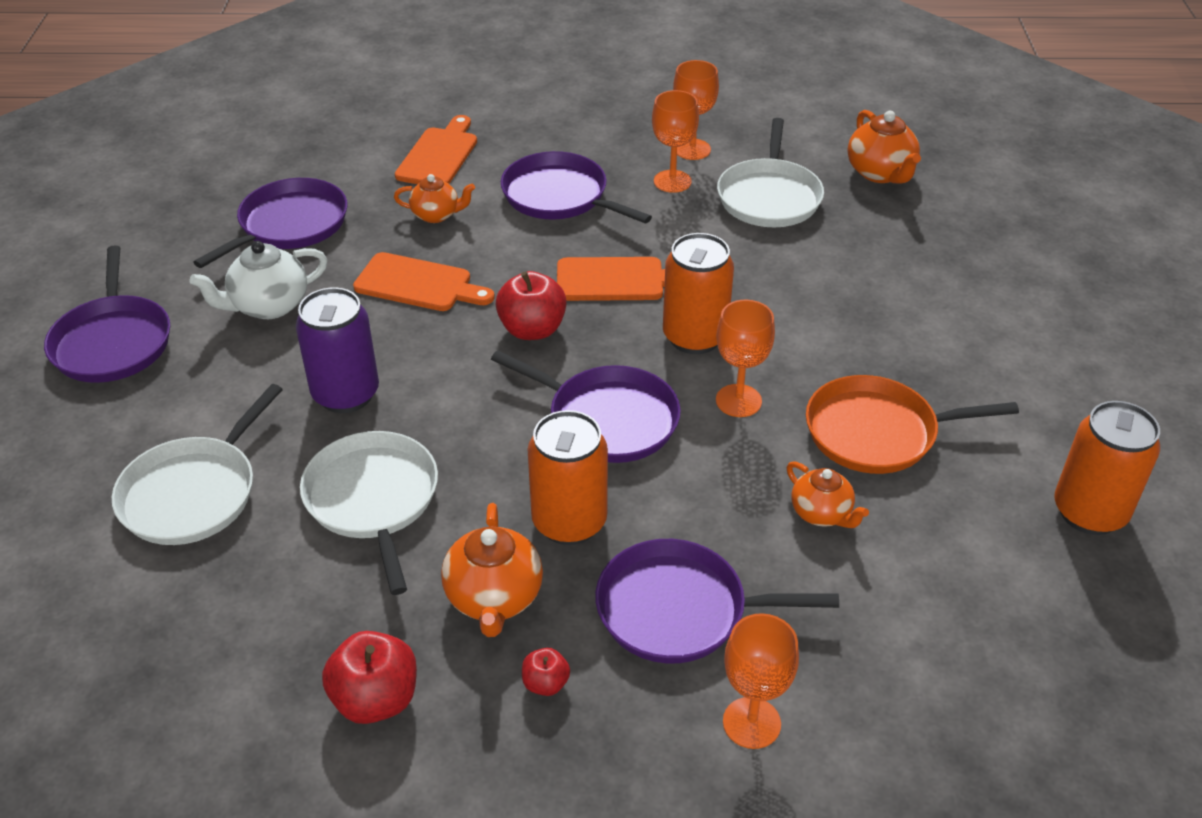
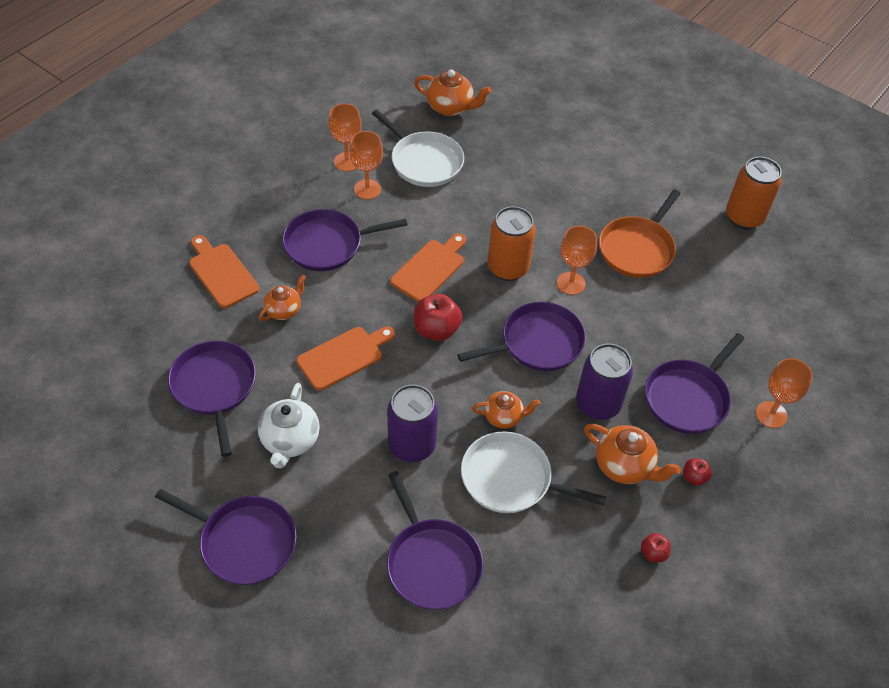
camera: 55 degrees left, 10 degrees up
(193, 493) = (431, 563): white pan -> purple pan
(376, 699) = (653, 553): red apple -> red apple, size x0.53
(569, 522) = (598, 404): orange can -> purple can
(821, 513) = (671, 305): orange teapot -> orange teapot (504, 417)

